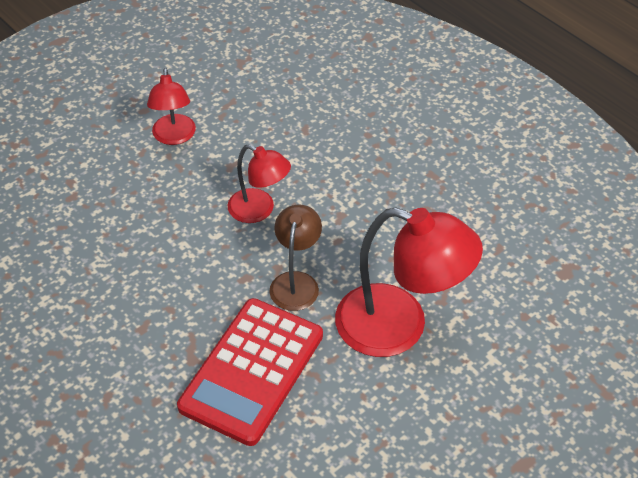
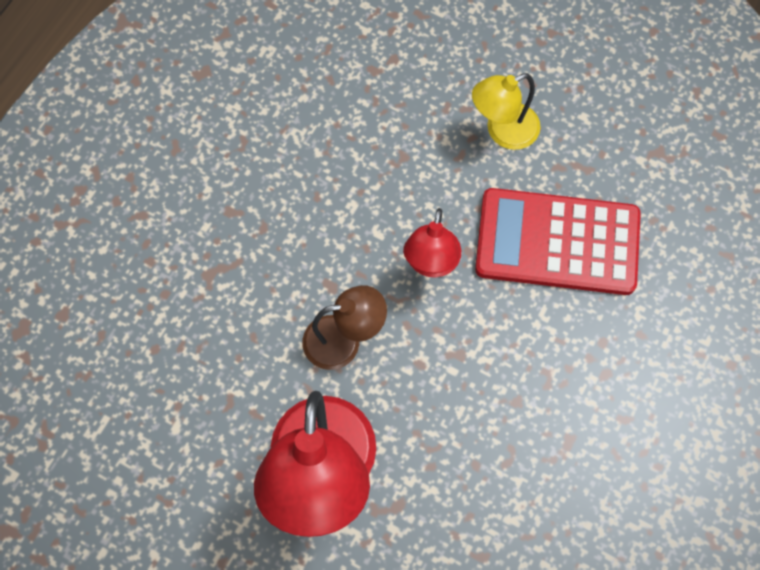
camera: 70 degrees right, 20 degrees up
(174, 137) = (502, 131): red lamp -> yellow lamp
(251, 371) = (213, 338): red calculator -> red calculator (557, 242)

